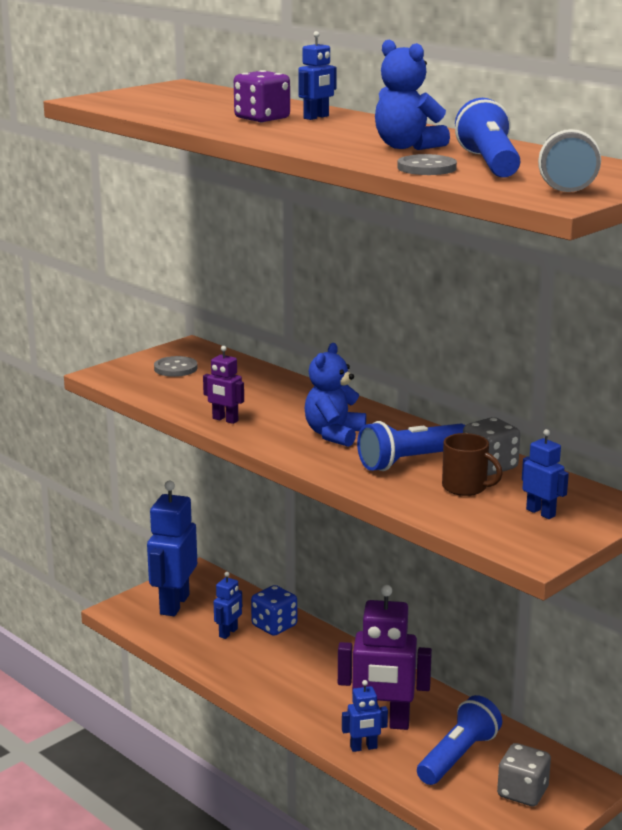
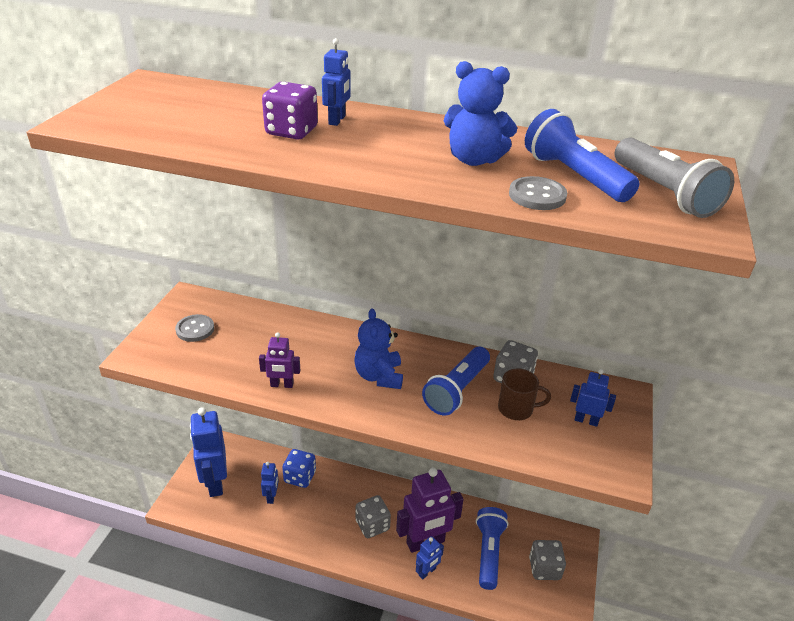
camera: 30 degrees left, 15 degrees up
(328, 690) = (372, 525): none -> grey dice

